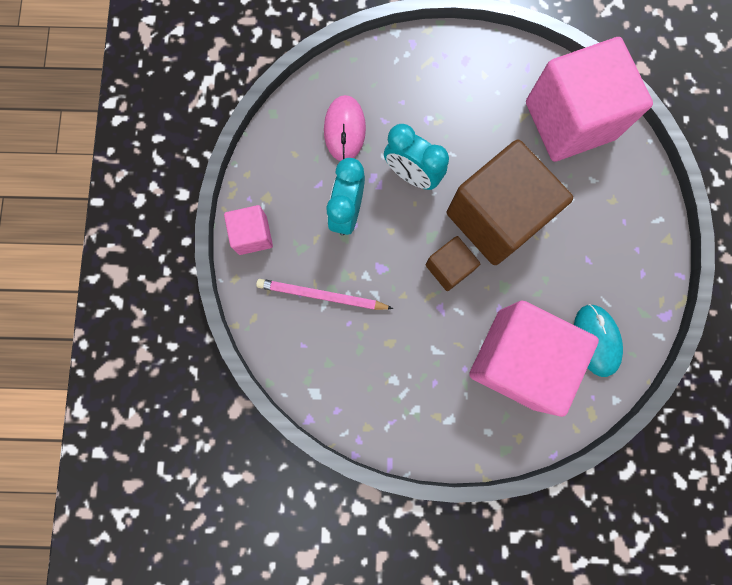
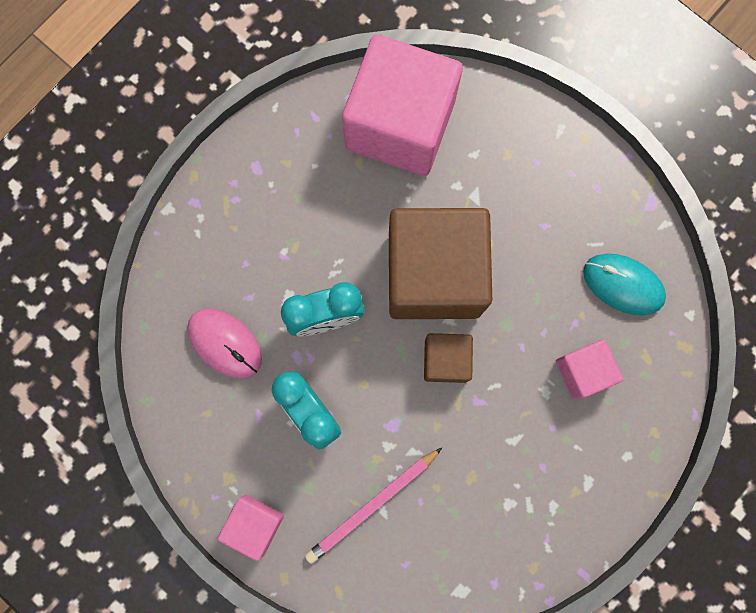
camera: 50 degrees left, 0 degrees up
(517, 359) = (583, 371): pink cube -> pink cube, size x0.47

